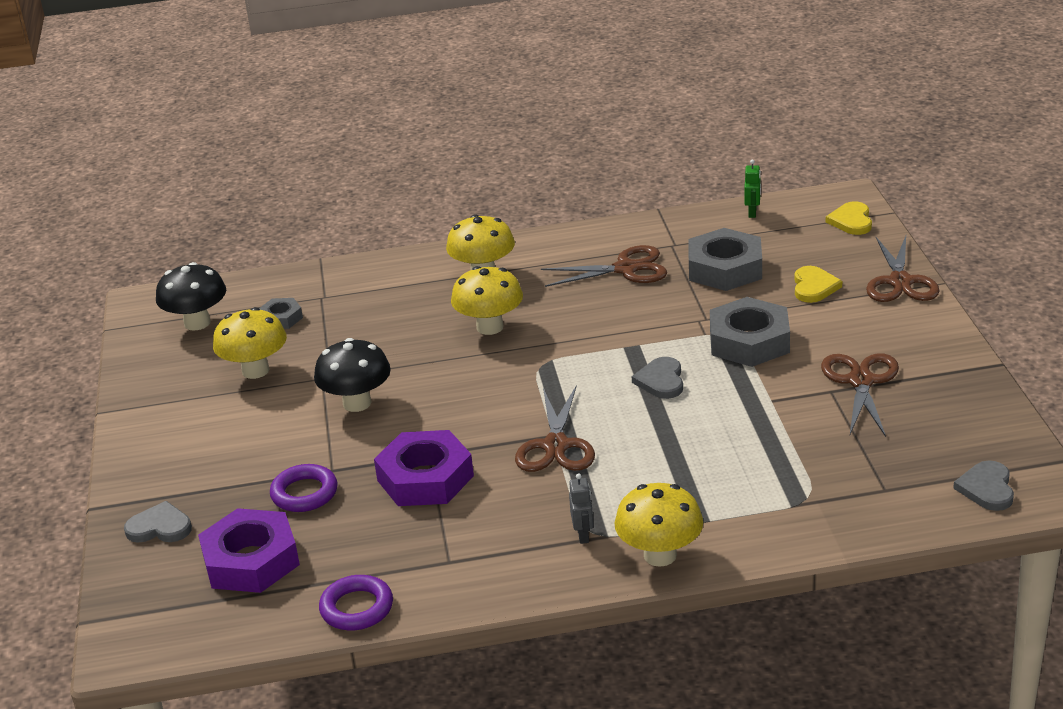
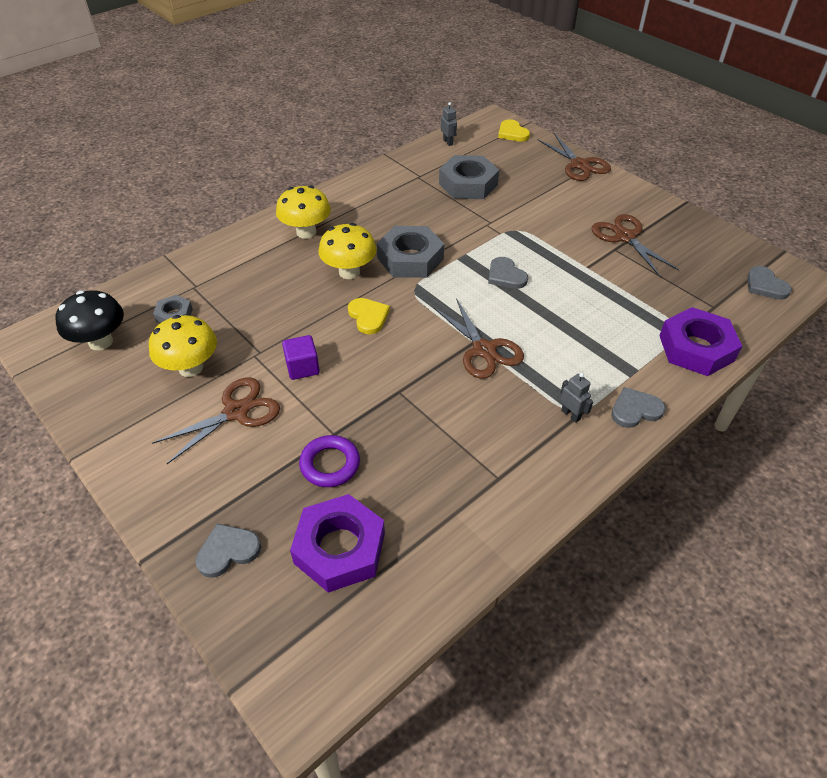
camera: 35 degrees left, 15 degrees up
(357, 403) = (302, 367): black mushroom -> purple cube
(357, 608) = (467, 554): purple ring -> none
(425, 478) = (414, 412): purple nut -> purple nut (696, 348)
(626, 269) = (404, 201): brown scissors -> brown scissors (236, 412)
(660, 555) = (635, 410): yellow mushroom -> grey heart
(749, 341) = (532, 230): grey nut -> grey nut (410, 258)
(752, 213) = (448, 142): green robot -> grey robot
(814, 287) = (534, 182): yellow heart -> yellow heart (368, 317)

